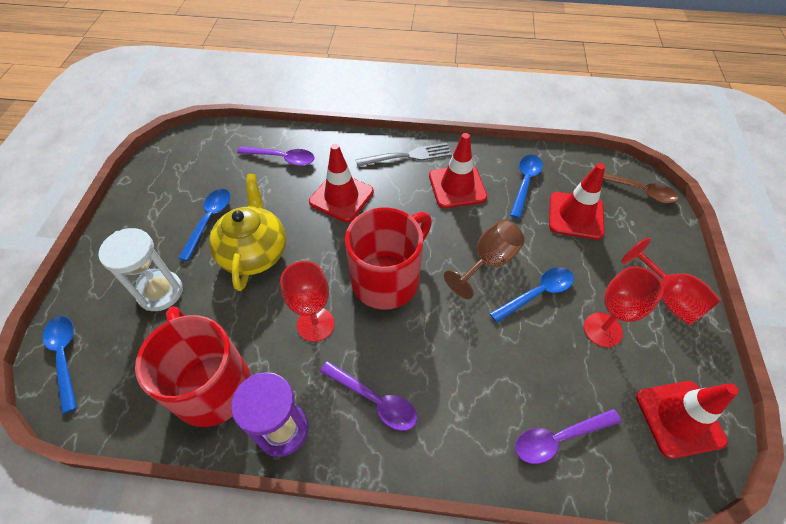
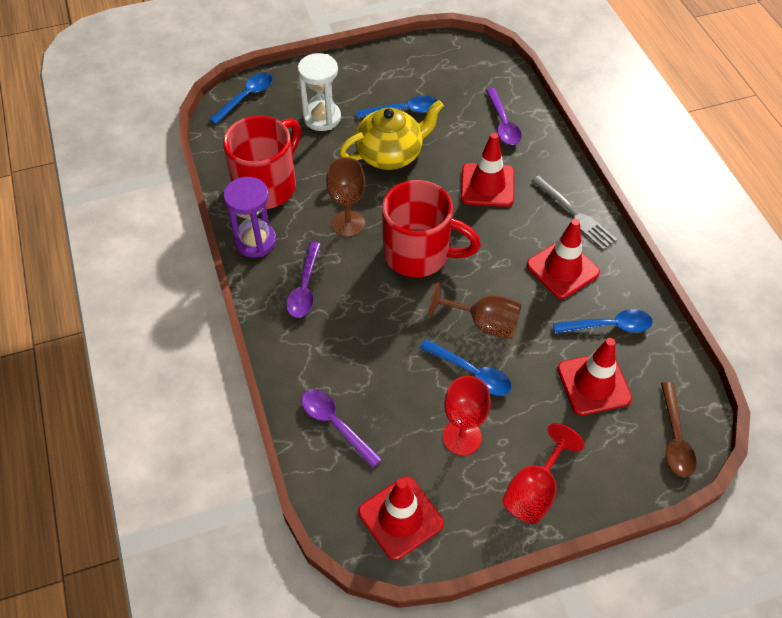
camera: 65 degrees right, 0 degrees up
(315, 324) = (348, 223): red goblet -> brown goblet

